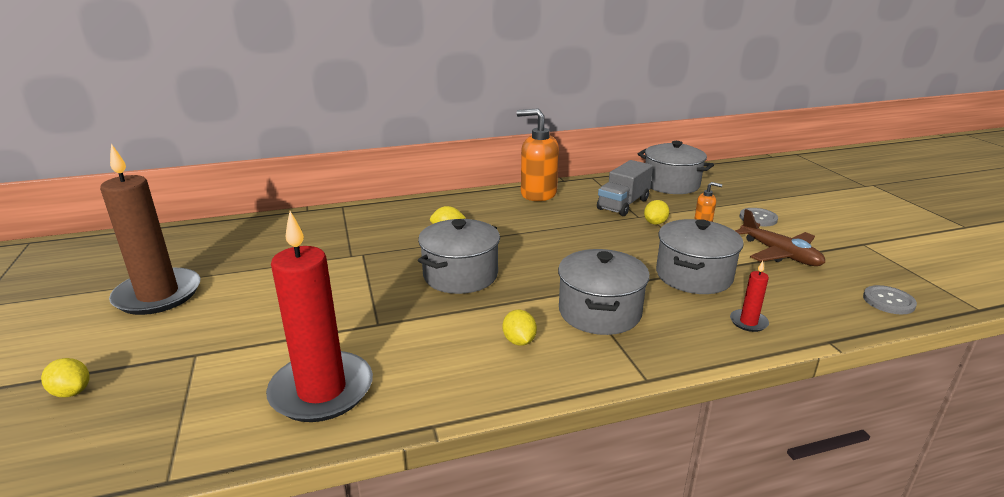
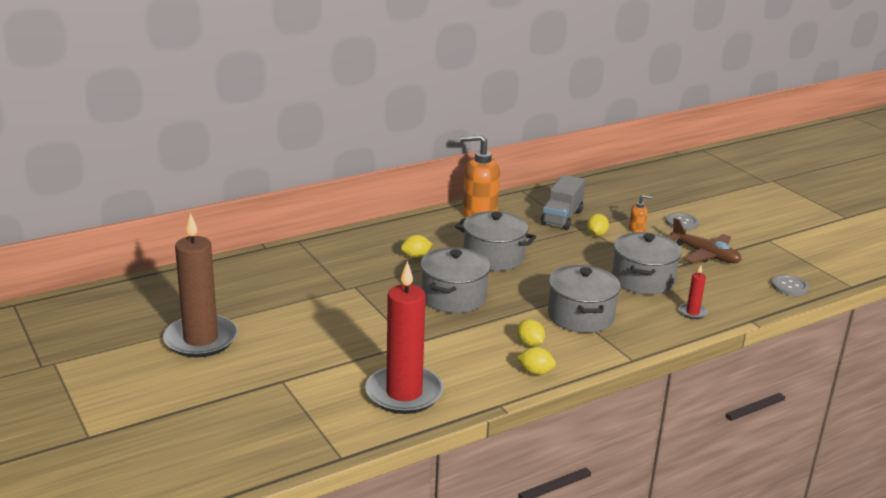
camera: 15 degrees left, 0 degrees up
(72, 392) = (210, 416): yellow lemon -> yellow lemon (535, 372)
(671, 184) = (597, 193): grey pot -> grey pot (493, 257)

